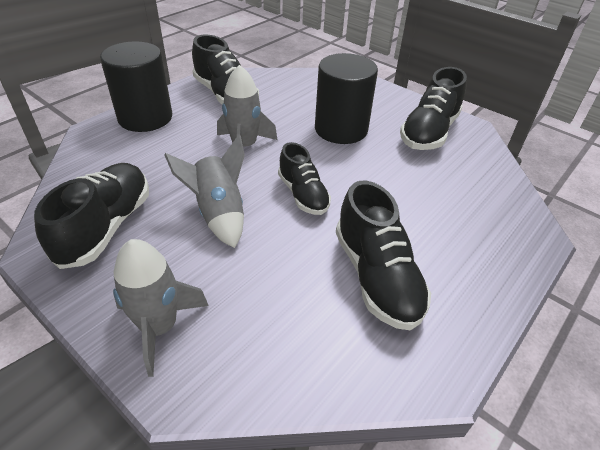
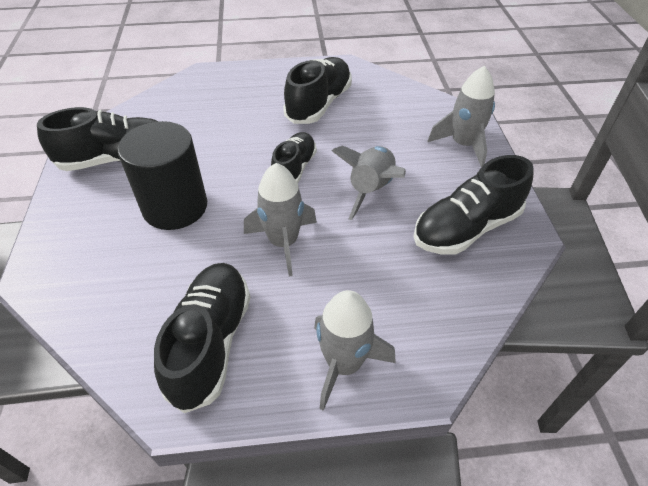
camera: 135 degrees left, 5 degrees up
(145, 118) = (344, 364): black cylinder -> grey rocket

